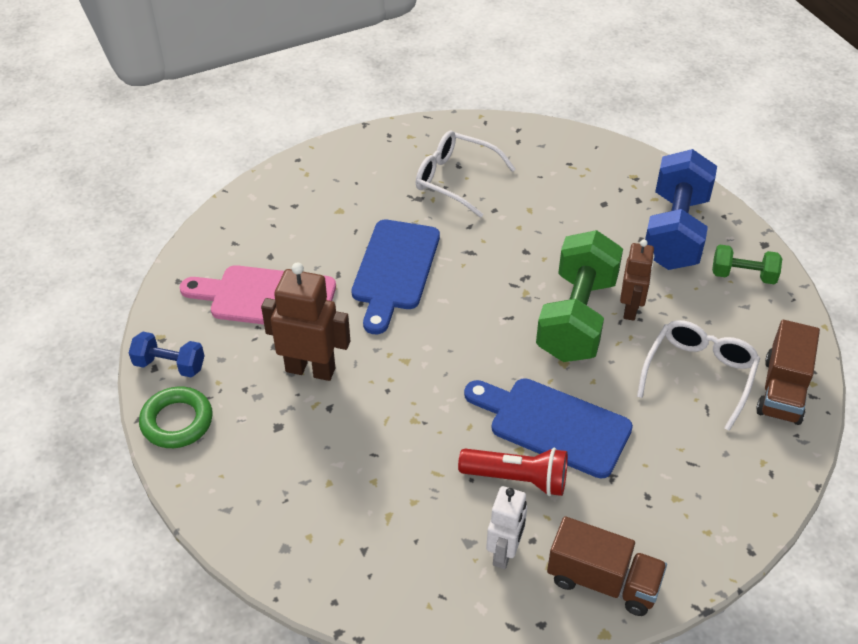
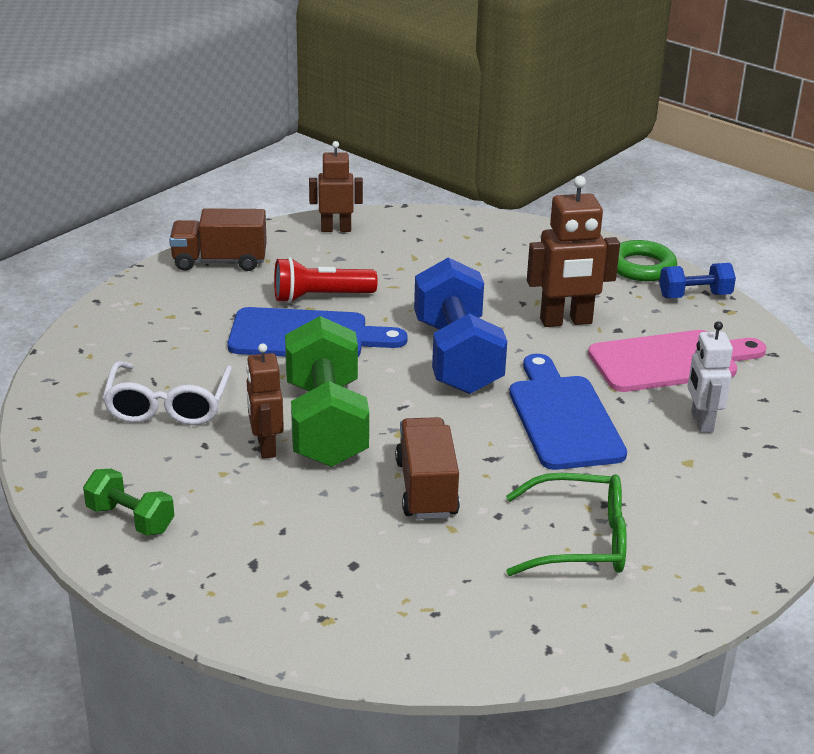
camera: 155 degrees right, 15 degrees down
(446, 604) = (336, 229): none -> brown robot
(455, 179) = (580, 540): white glasses -> green glasses
(504, 553) = (307, 259): white robot -> white robot (701, 422)
(675, 231) = (238, 552): blue dumbbell -> blue dumbbell (457, 357)
(743, 275) = (130, 519): green dumbbell -> green dumbbell turned 45 degrees clockwise
(782, 390) = (71, 414): brown truck -> brown truck (426, 488)

